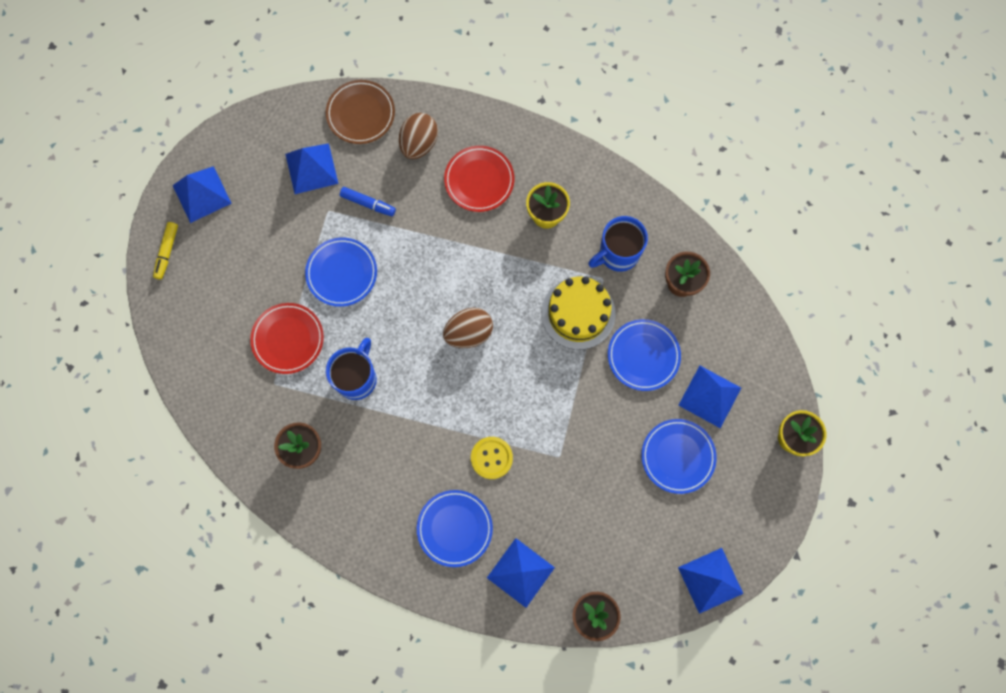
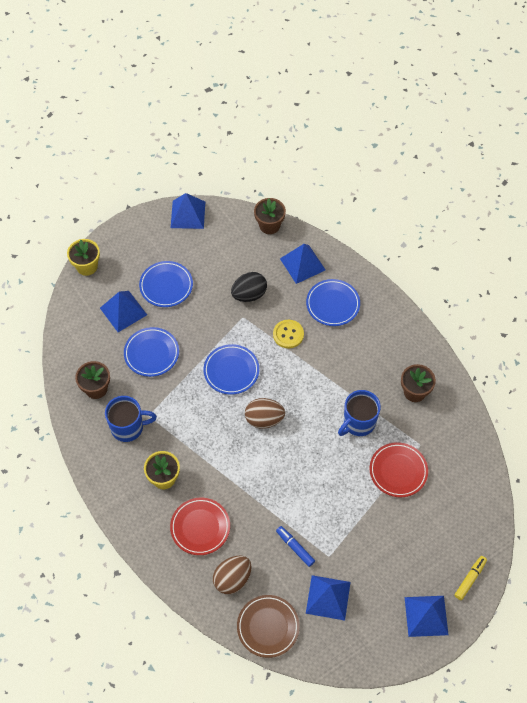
camera: 155 degrees left, 15 degrees down
(342, 273) = (338, 502): blue plate -> blue plate (231, 371)
(567, 493) = (249, 294): none -> black egg
(578, 313) = (180, 399): yellow cake -> none

